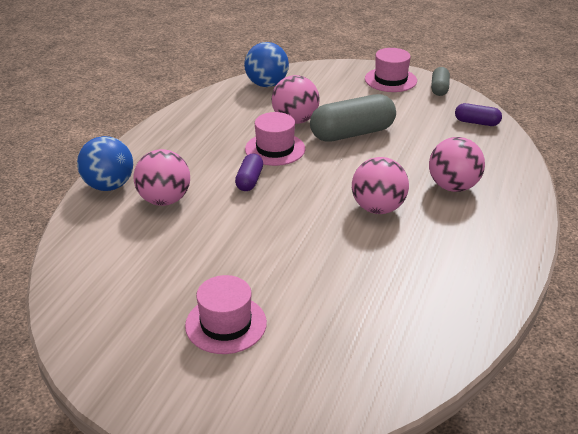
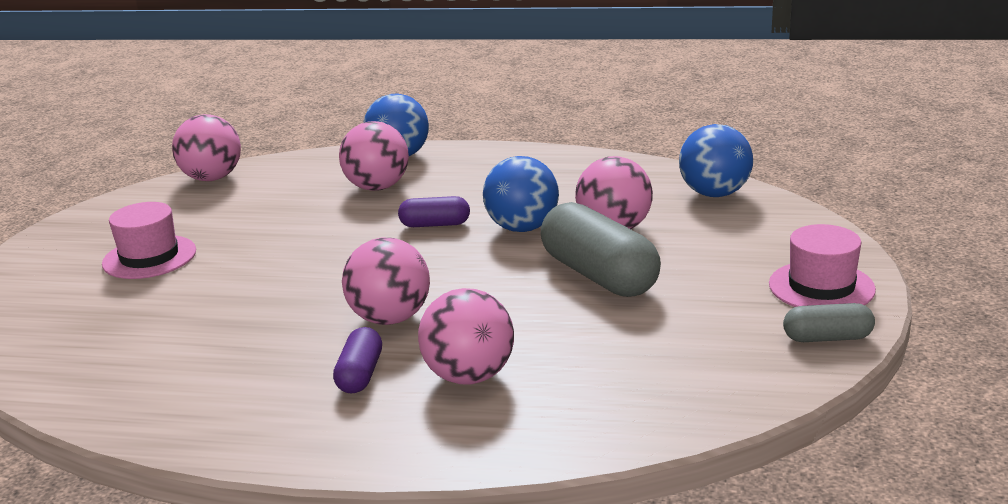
camera: 80 degrees right, 10 degrees down
(70, 290) = (212, 178): none -> pink ball
(275, 149) = (522, 228): pink hat -> blue ball
(476, 122) = (712, 387): purple capsule -> purple capsule (360, 375)

